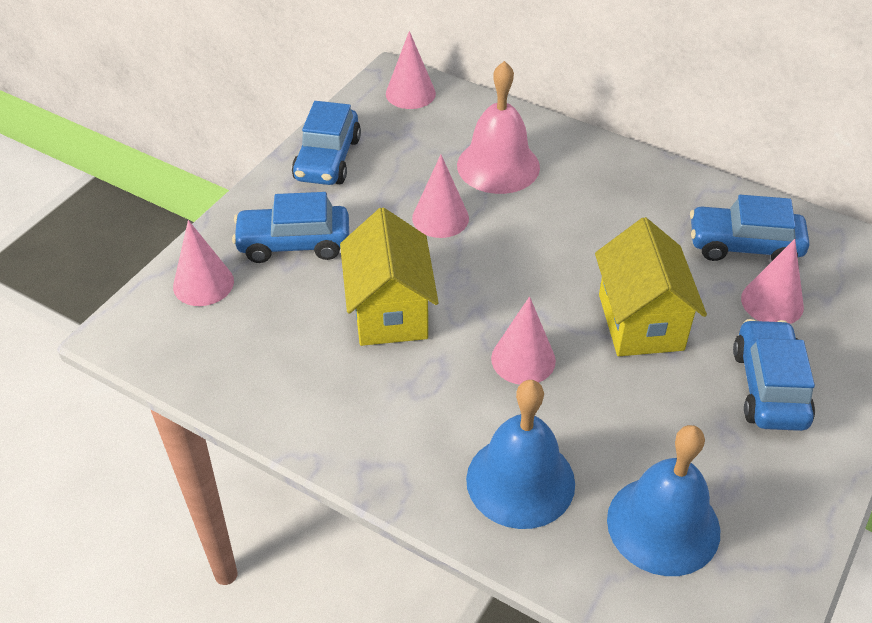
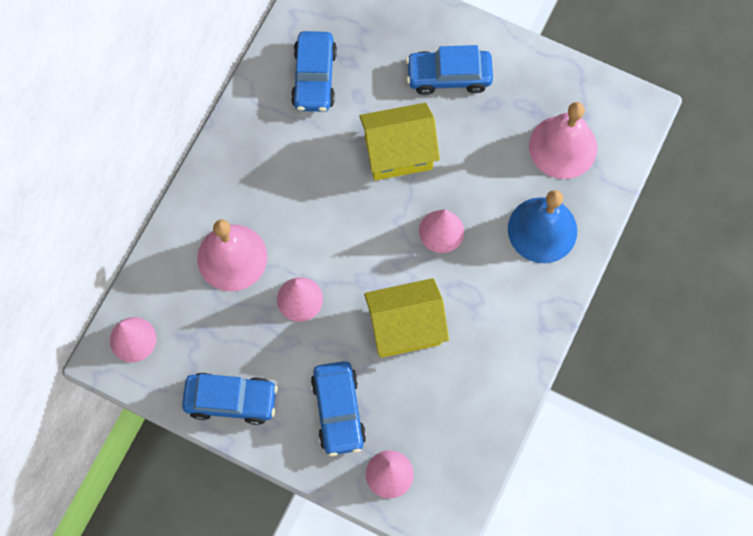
camera: 95 degrees left, 25 degrees up
(663, 525) = (563, 147): blue bell -> pink bell
(772, 302) = (371, 65): pink cone -> none

